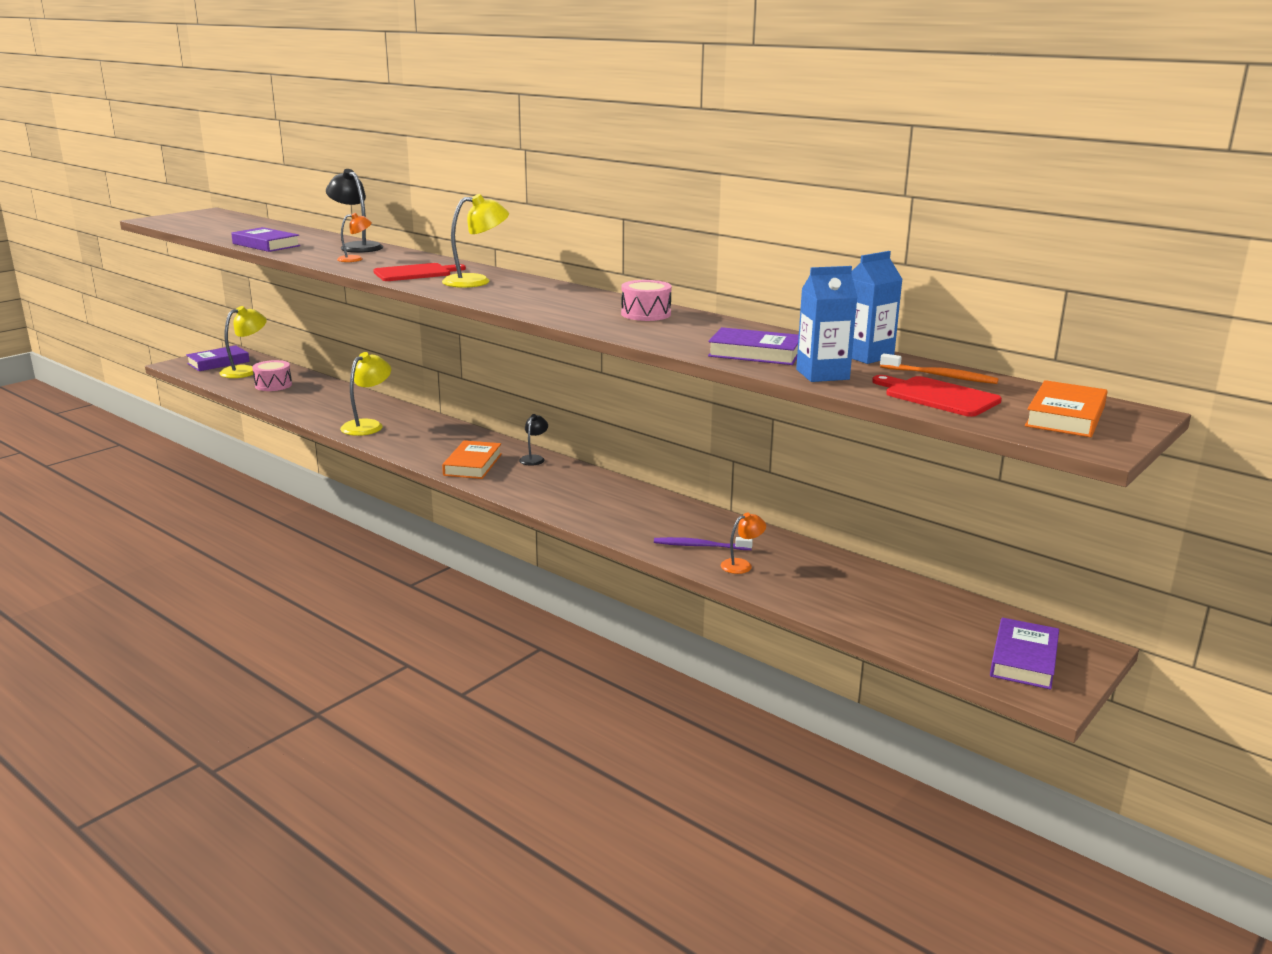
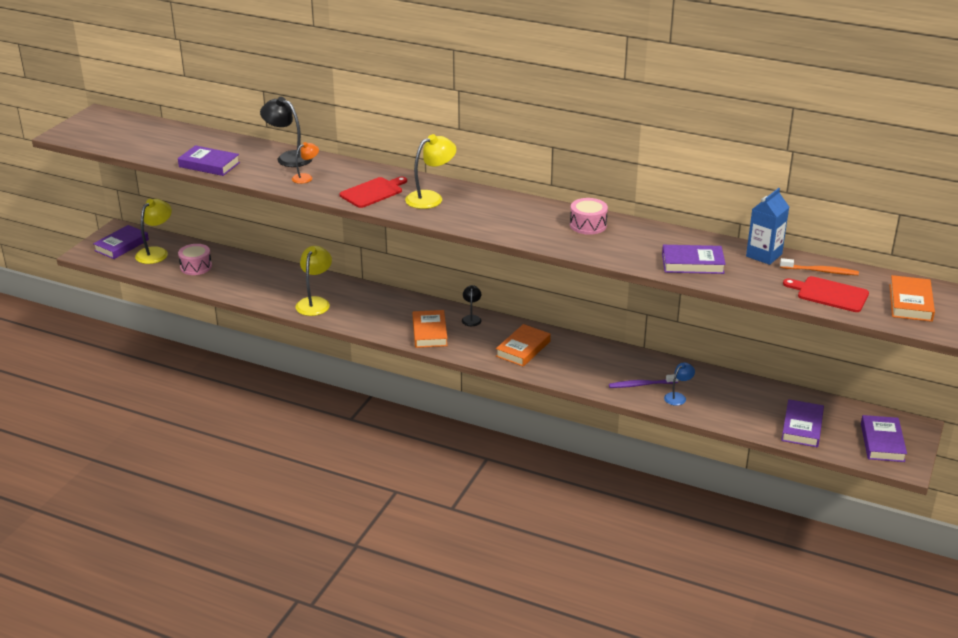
camera: 15 degrees left, 10 degrees up
(573, 492) = (523, 349): none -> orange book
(742, 565) = (678, 397): orange lamp -> blue lamp
(822, 374) = (748, 281): blue carton -> none
(904, 623) = (802, 427): none -> purple book

